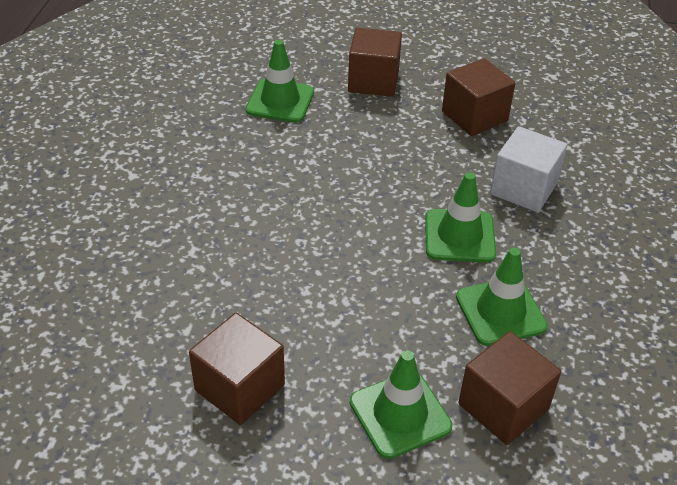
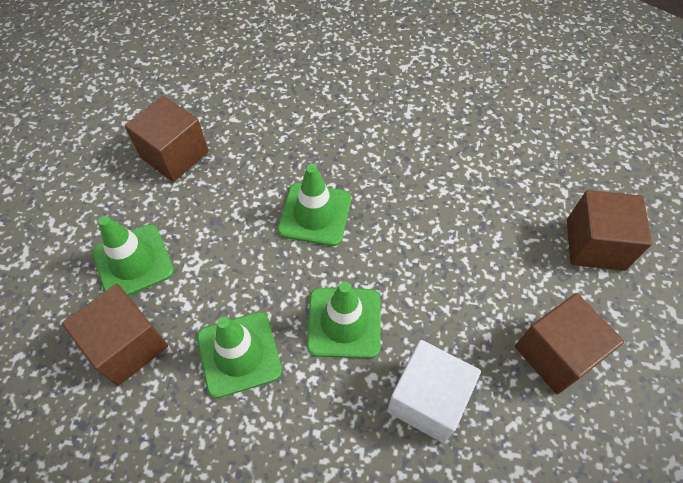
camera: 90 degrees right, 15 degrees up
(280, 101) = (533, 160): green traffic cone -> green traffic cone (315, 214)

